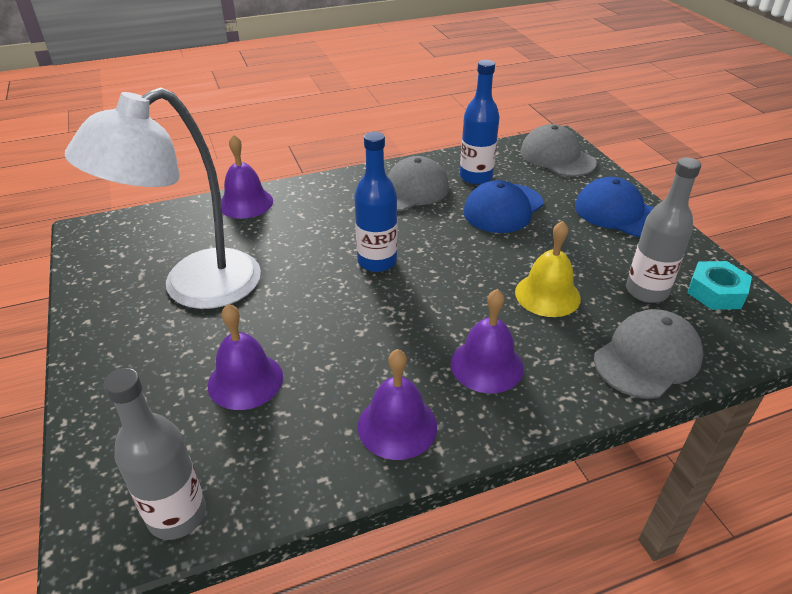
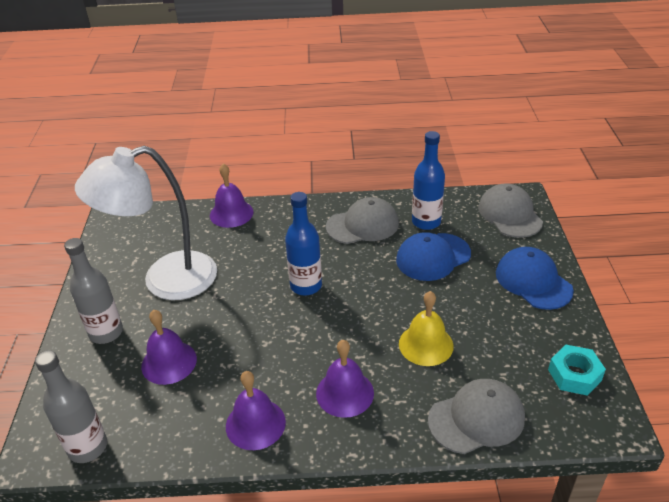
camera: 20 degrees right, 0 degrees up
(646, 291) = (512, 360): grey bottle -> grey bottle (106, 333)

